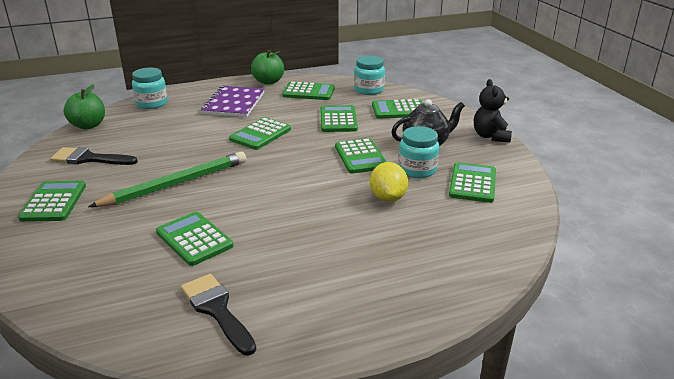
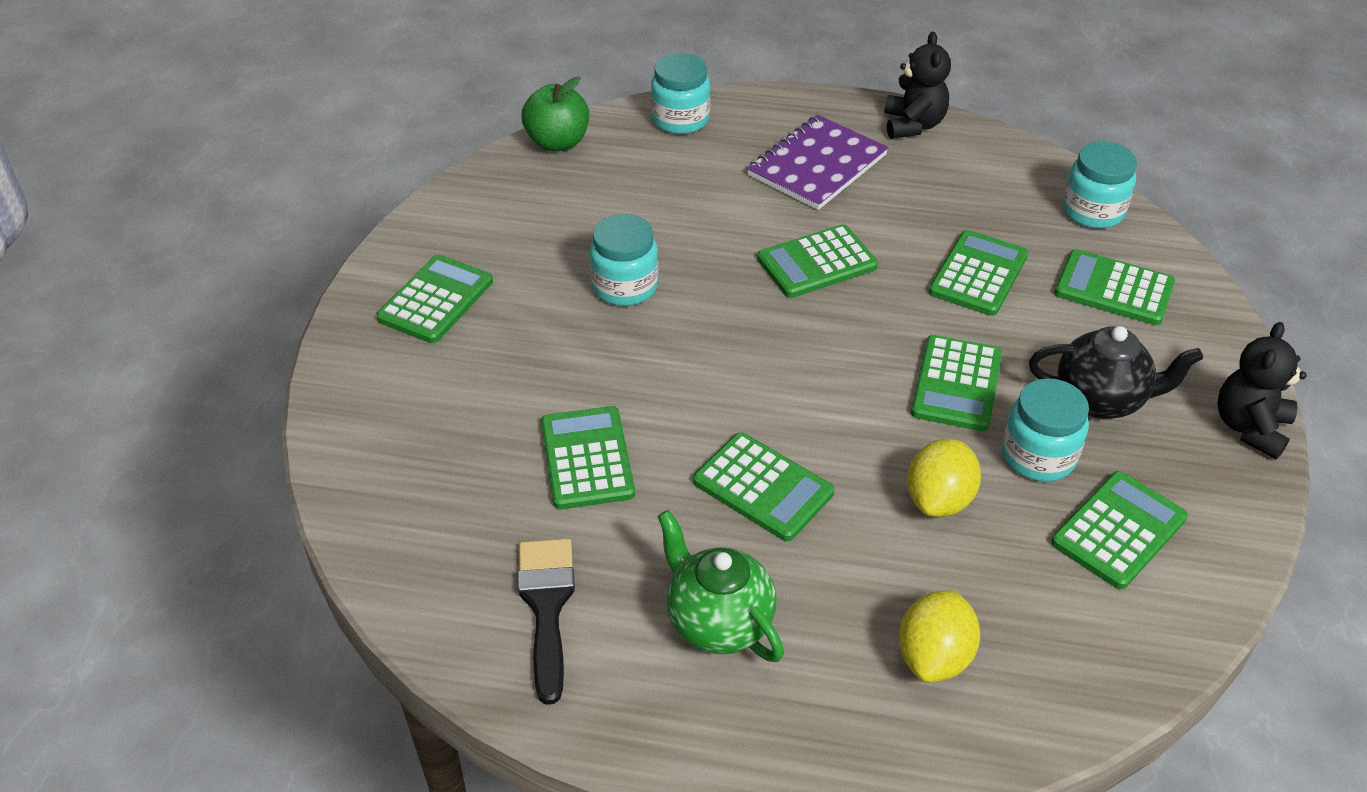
camera: 30 degrees right, 15 degrees up
(89, 159) = (524, 223): black brush -> none
(166, 167) = (625, 286): none -> turquoise jar
(177, 184) = (622, 330): green pencil -> none
(268, 81) = (913, 125): green apple -> black teddy bear
(308, 92) = (970, 179): green calculator -> green calculator (763, 487)
(320, 281) = (718, 622): none -> green teapot
(436, 254) = (934, 657): none -> yellow lemon

